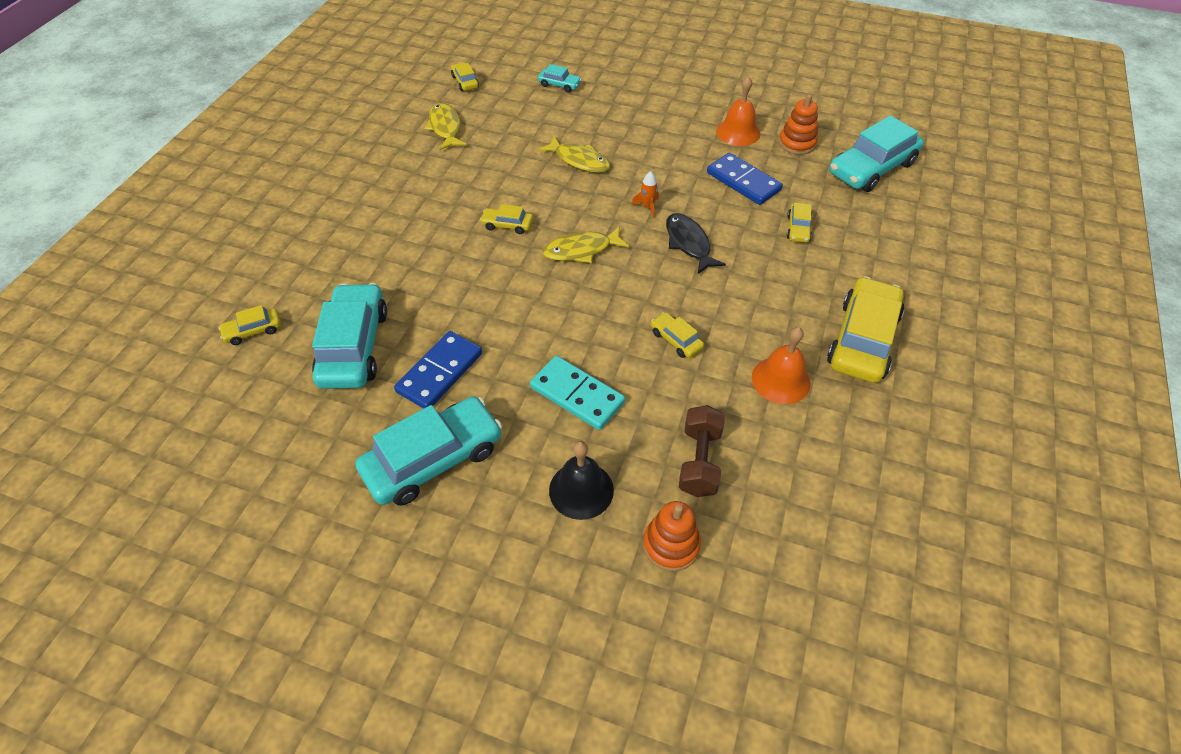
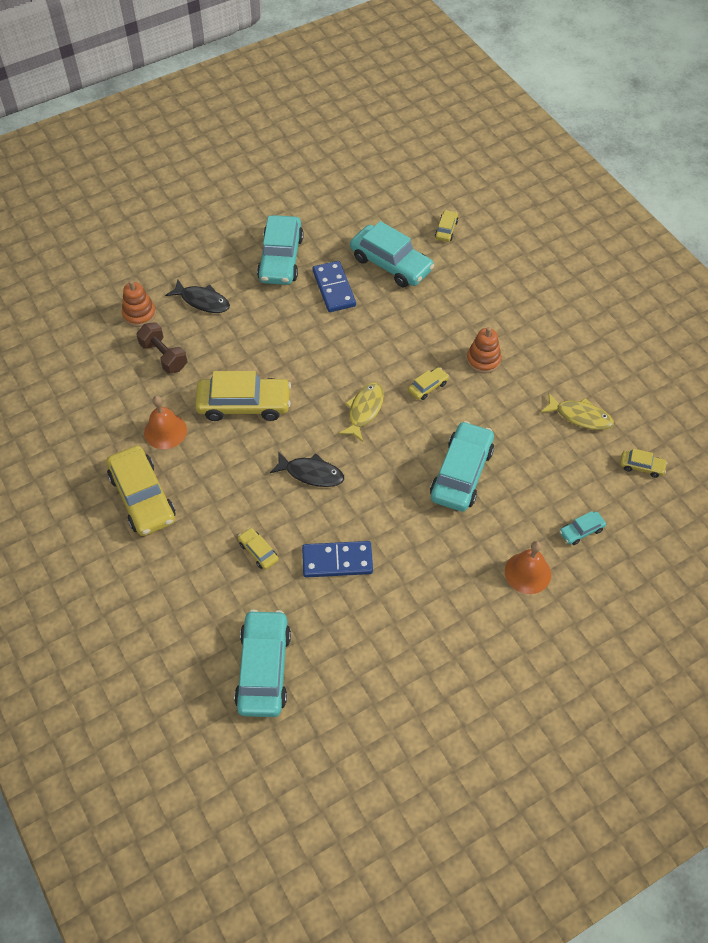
camera: 130 degrees right, 5 degrees up
(577, 395) = (257, 335): turquoise domino -> none
(579, 160) = (461, 473): yellow fish -> turquoise car
(581, 490) = (202, 301): black bell -> black fish
(647, 207) = (369, 478): orange rocket -> none
(676, 340) = (244, 404): yellow car -> yellow car, size x2.16
(738, 132) = (397, 611): orange bell -> orange bell (527, 573)
(797, 143) = (343, 643): orange stacking toy -> orange stacking toy (483, 360)

